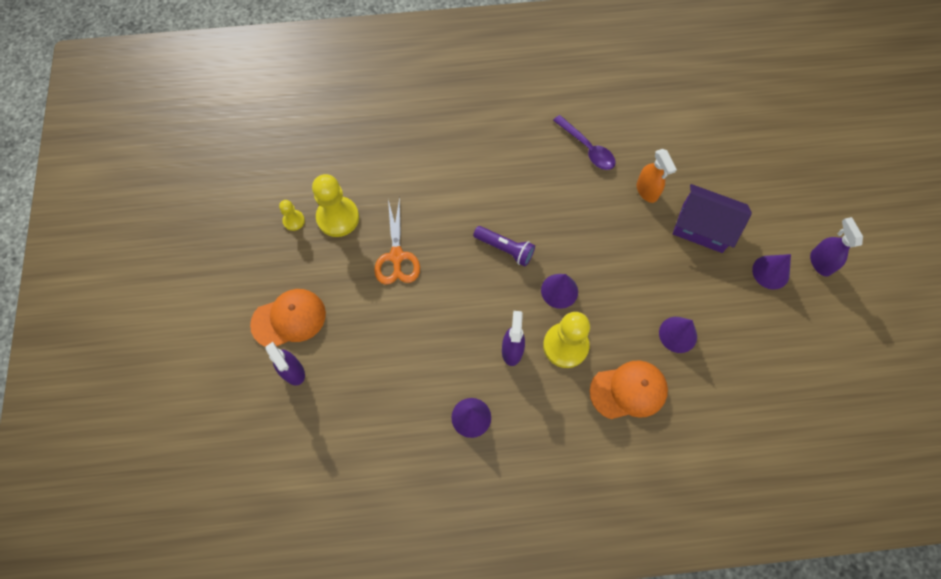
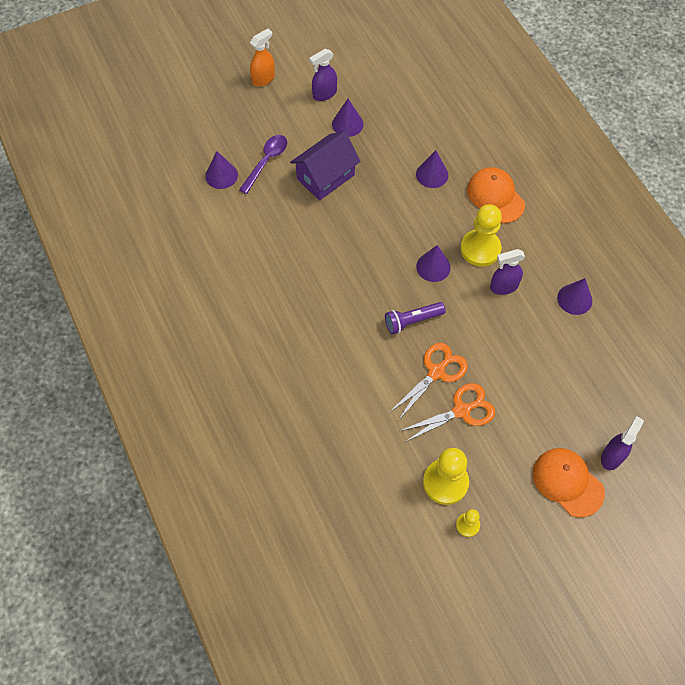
camera: 110 degrees left, 5 degrees down
(443, 250) = (436, 372): none -> orange scissors
(505, 249) = (412, 321): purple flashlight -> purple flashlight turned 120 degrees counterclockwise
(587, 148) = (277, 283): purple spoon -> purple spoon (266, 162)
(647, 191) = (305, 225): orange spray bottle -> orange spray bottle (263, 79)
(702, 228) = (325, 177): purple house -> purple house turned 45 degrees clockwise
(729, 136) = (221, 175): none -> purple cone

